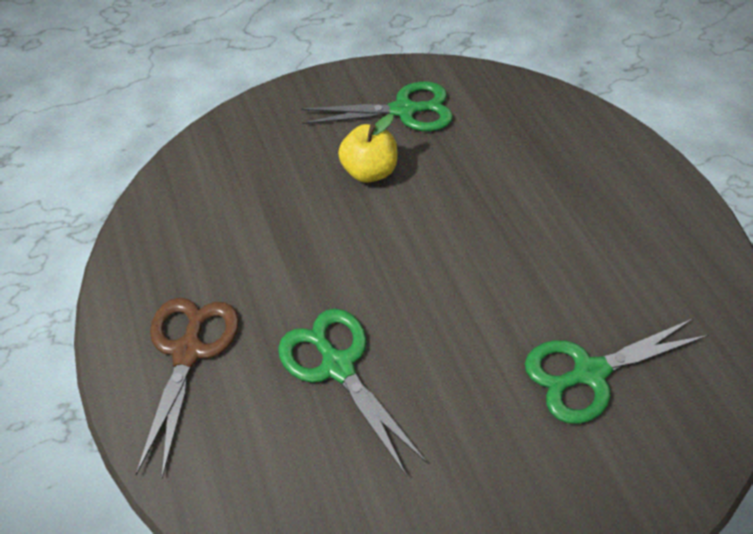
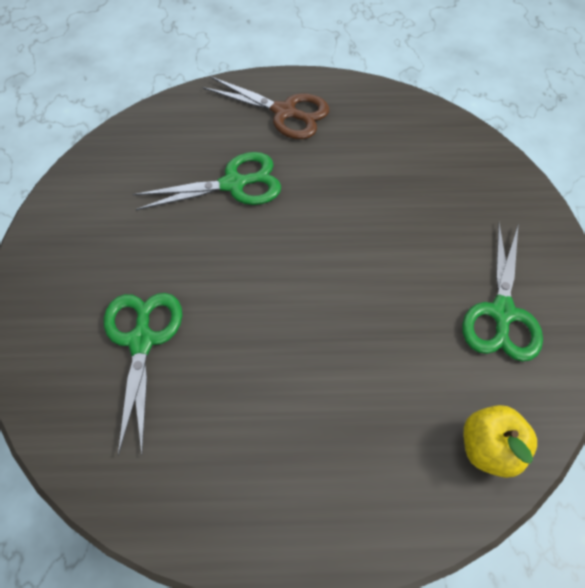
camera: 110 degrees right, 5 degrees up
(369, 171) = (421, 257): yellow apple -> yellow apple (490, 449)

